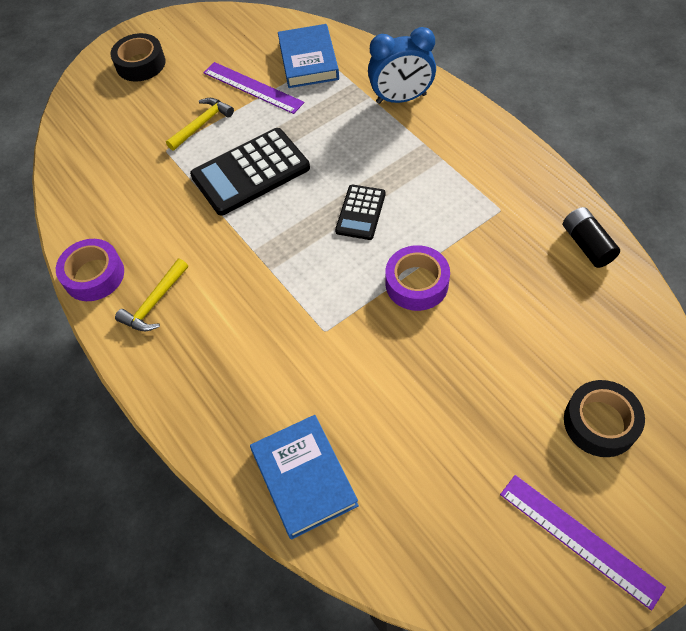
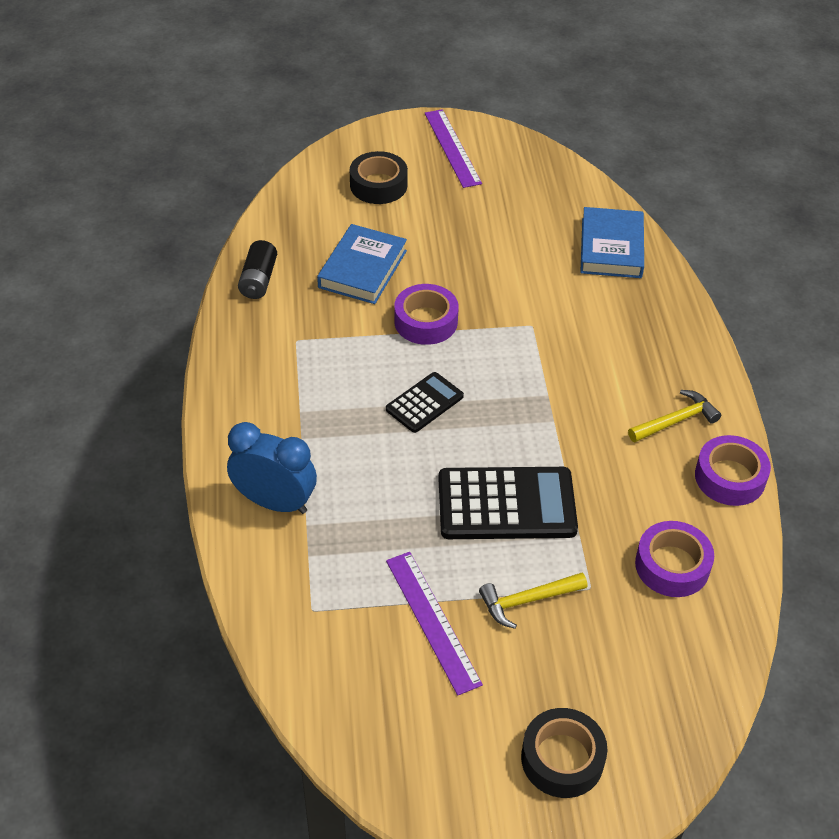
camera: 155 degrees left, 10 degrees down
(116, 189) = (672, 565): none -> purple tape
(308, 61) = (334, 622): blue book -> blue book (362, 269)

